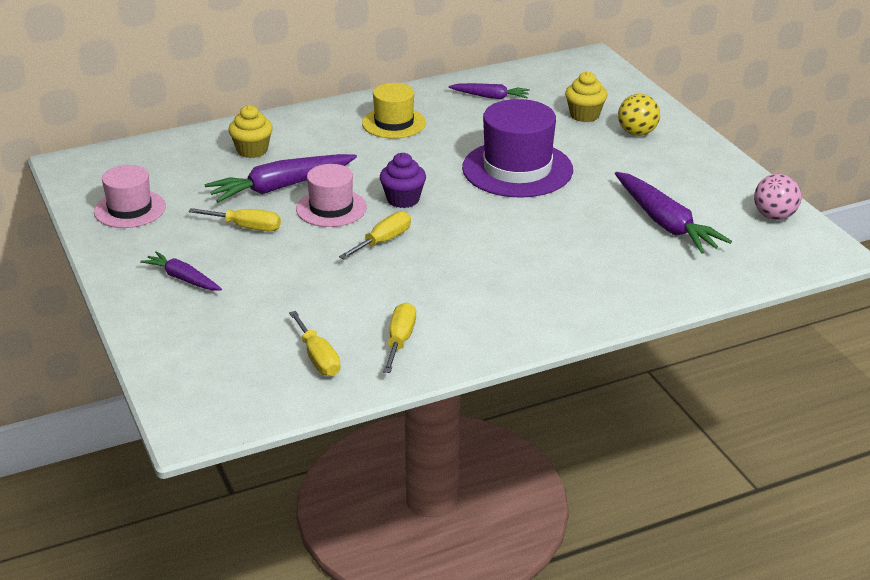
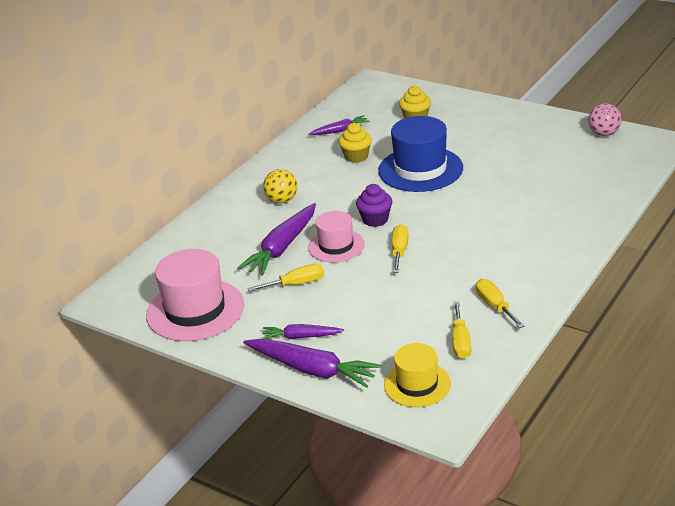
camera: 30 degrees left, 0 degrees up
(130, 209) = (195, 310): pink hat -> pink hat, size x1.64
(252, 150) = (227, 232): yellow cupcake -> yellow cupcake (356, 157)
(318, 358) = (460, 341): yellow screwdriver -> yellow screwdriver turned 60 degrees clockwise
(394, 123) = (300, 173): yellow hat -> yellow hat (417, 384)
(517, 169) = (420, 169): purple hat -> blue hat
(637, 133) = (462, 117): yellow ball -> yellow ball (282, 200)
(665, 223) = (551, 164): purple carrot -> purple carrot (312, 370)

